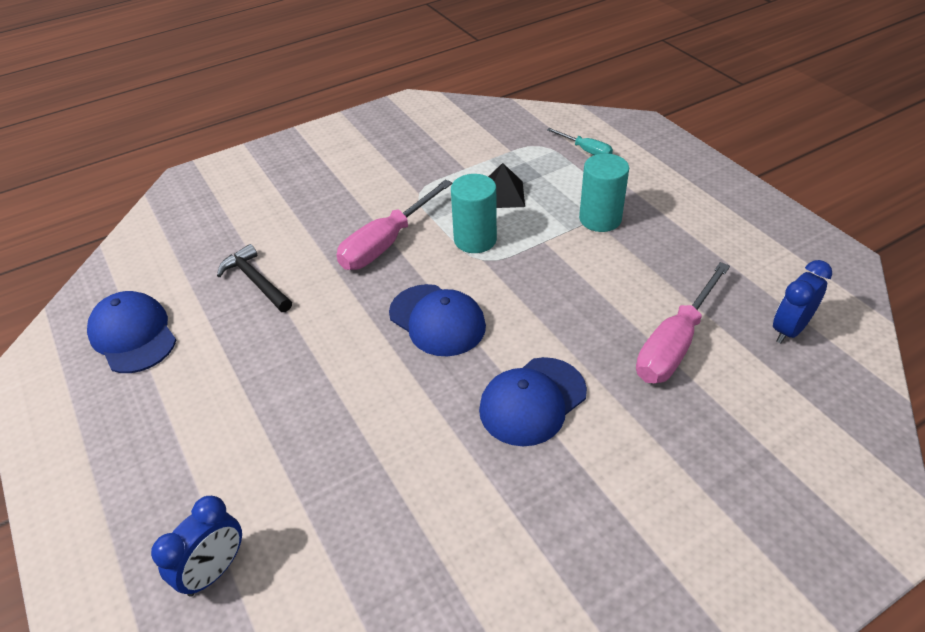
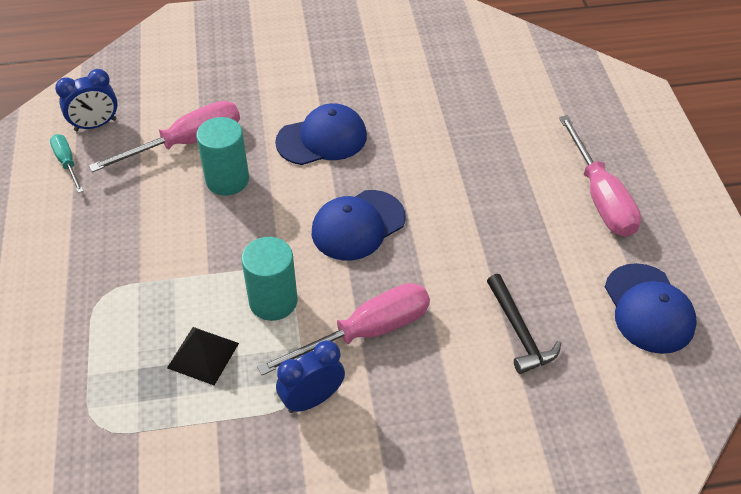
camera: 160 degrees left, 5 degrees up
(176, 440) = (600, 197): none -> pink screwdriver
(214, 571) = (572, 111): blue clock -> blue clock (312, 399)
(437, 320) = (358, 225): blue cap -> blue cap turned 105 degrees counterclockwise
(586, 150) = (53, 391): turquoise screwdriver -> turquoise screwdriver (67, 163)
(600, 219) = (132, 280): turquoise cylinder -> turquoise cylinder (227, 180)

